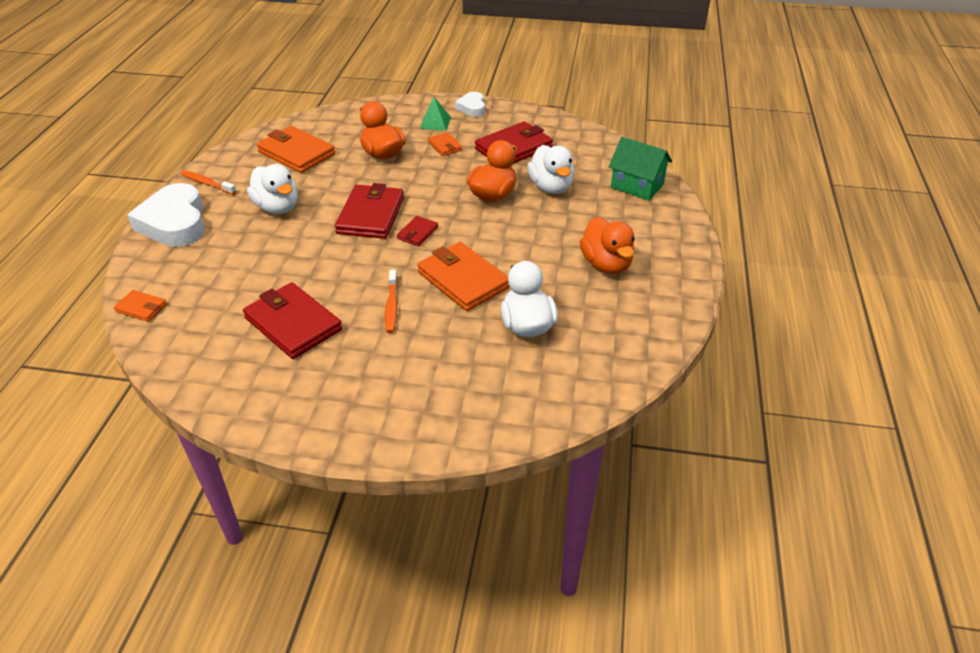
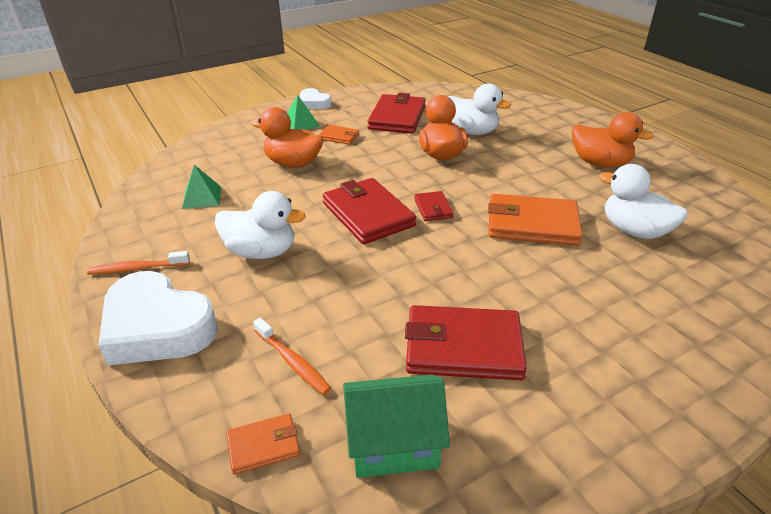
camera: 40 degrees left, 5 degrees down
(296, 153) = (202, 197): orange wallet -> green pyramid
(391, 306) = (518, 276): orange toothbrush -> orange toothbrush (293, 362)
(637, 186) = (524, 108): green house -> green house (393, 443)

